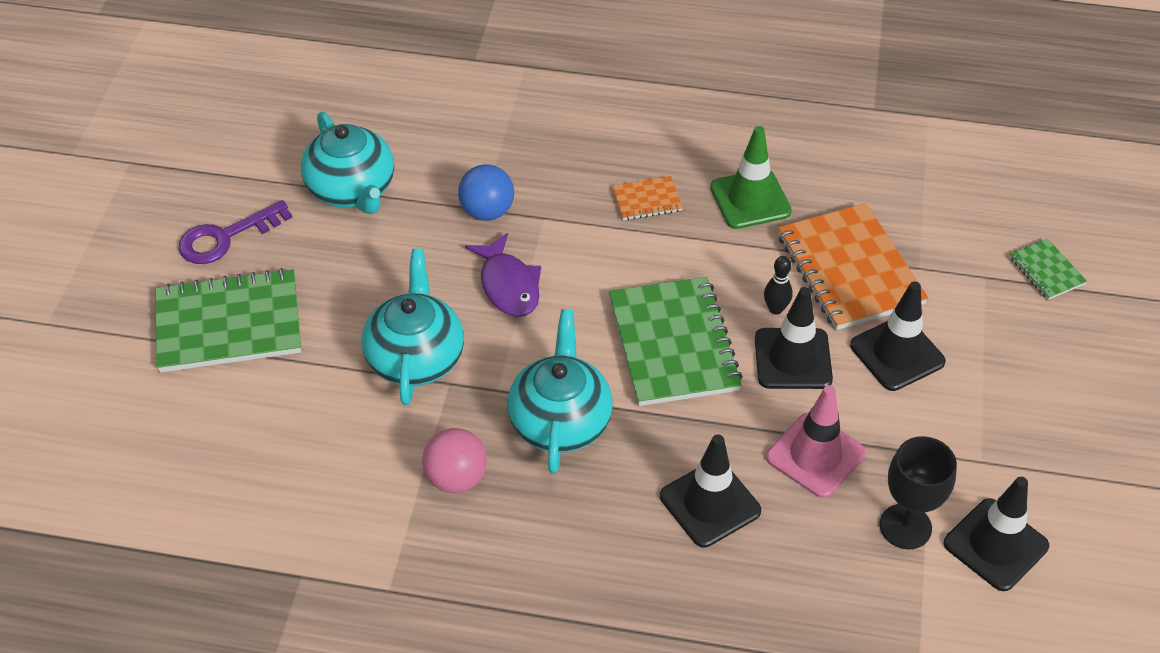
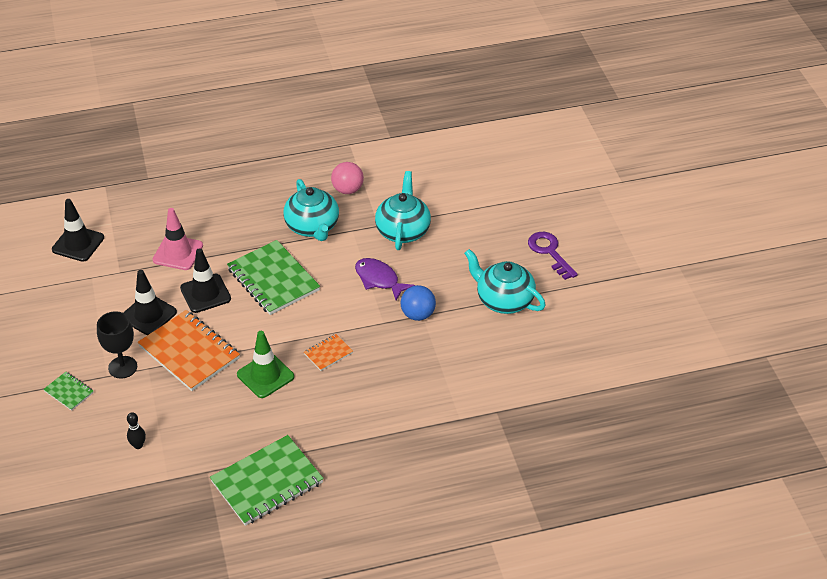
camera: 155 degrees right, 5 degrees down
(225, 237) = (549, 252): purple key -> purple key turned 60 degrees counterclockwise
(229, 324) = (508, 214): green notebook -> green notebook (267, 482)
(416, 357) = (403, 230): turquoise teapot -> turquoise teapot turned 150 degrees counterclockwise
(710, 503) = (222, 217): black traffic cone -> none
(775, 309) = (225, 316): black bowling pin -> black bowling pin (138, 445)
(905, 526) = (124, 237): black goblet -> black goblet (122, 367)

